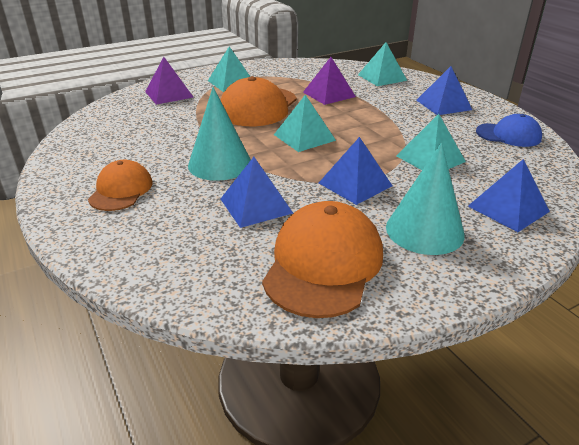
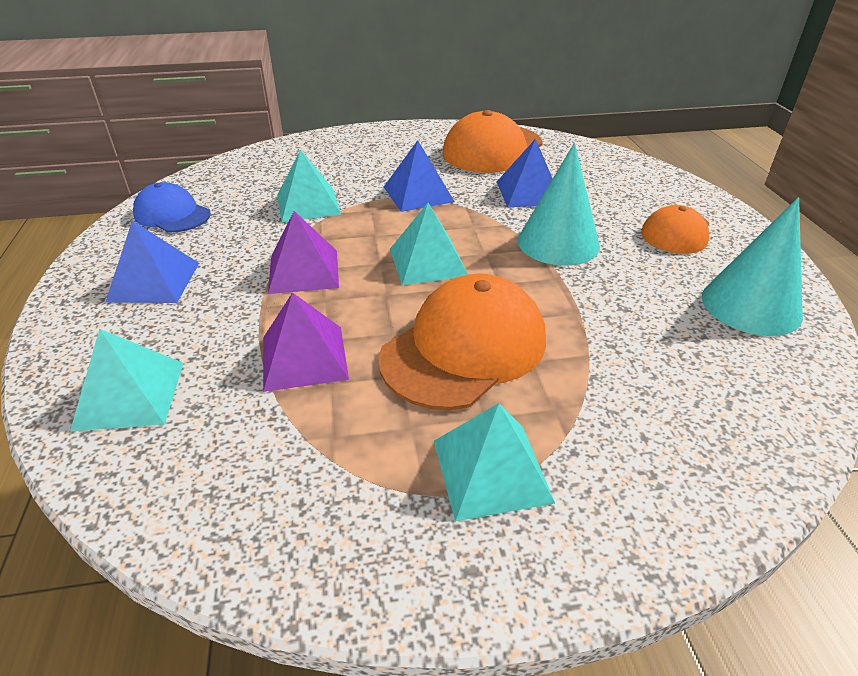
camera: 160 degrees left, 5 degrees up
(169, 94) = (656, 449): purple pyramid -> purple pyramid (304, 271)
(424, 230) = (397, 154): turquoise cone -> turquoise cone (751, 305)
(508, 208) = (310, 155): blue pyramid -> none

